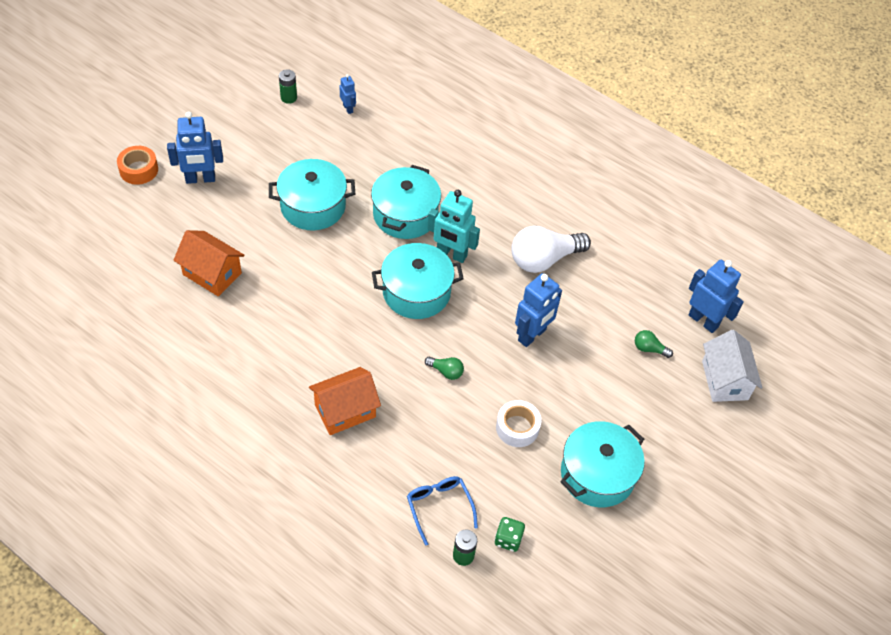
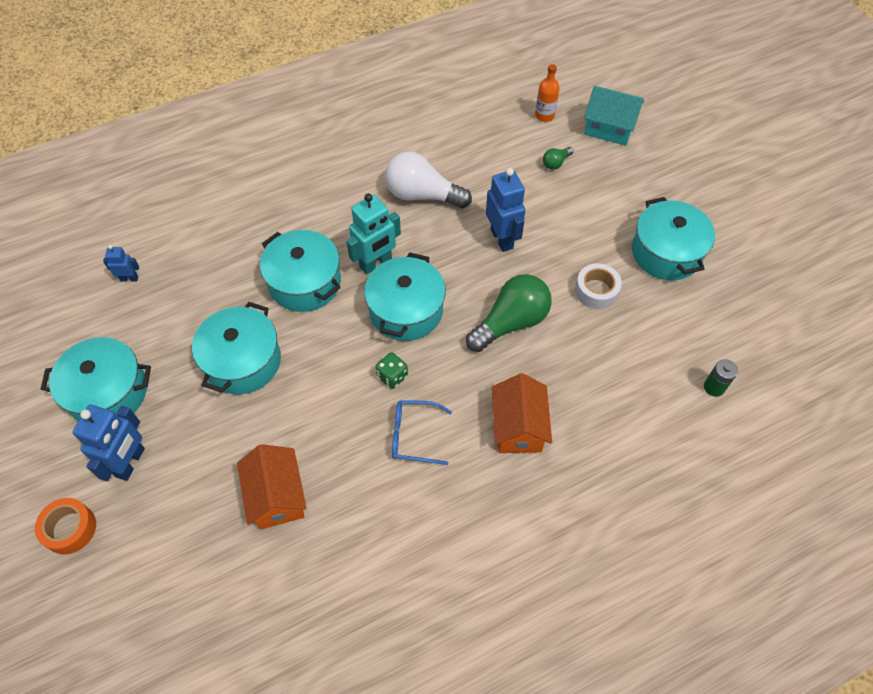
camera: 60 degrees left, 5 degrees up
(212, 274) = (277, 496): orange house -> orange house turned 75 degrees counterclockwise
(248, 141) = (108, 392): none -> turquoise pot
(289, 98) = (72, 328): green battery -> none
(439, 507) = (657, 387): blue glasses -> blue glasses (413, 435)
(446, 371) = (511, 322): green light bulb -> green light bulb, size x2.22
(508, 539) = (708, 345): green dice -> green dice (392, 376)
(544, 259) = (422, 195): white light bulb -> white light bulb turned 105 degrees clockwise
(703, 321) = (544, 115): blue robot -> orange bottle
(725, 380) = (609, 128): white house -> turquoise house

